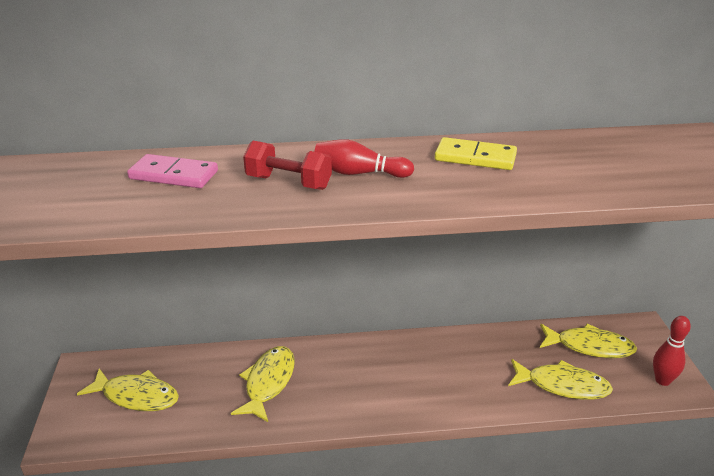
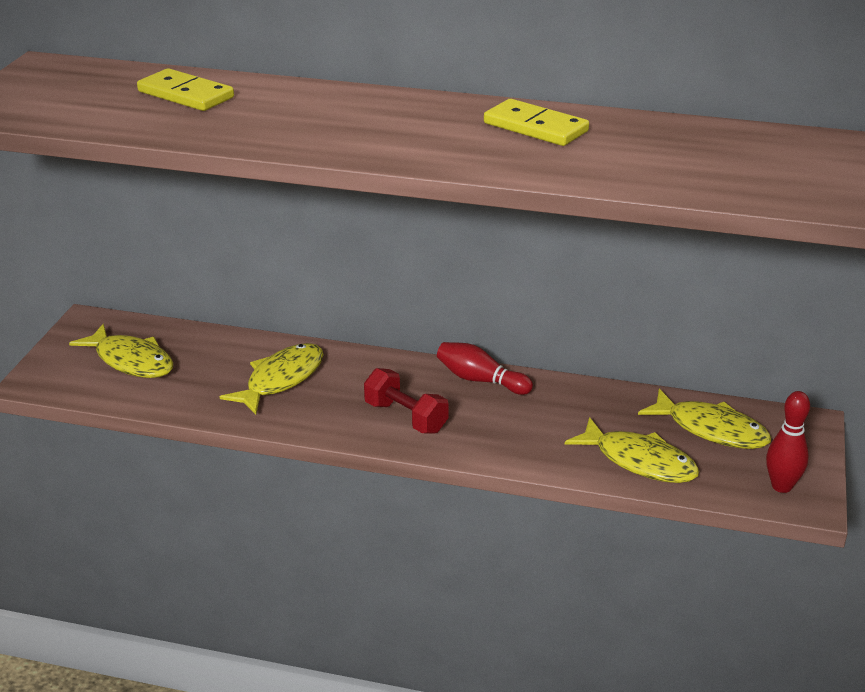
camera: 20 degrees right, 0 degrees up
(174, 175) = (186, 94): pink domino -> yellow domino
(288, 182) = (299, 120): red dumbbell -> red dumbbell (406, 417)
(359, 173) = (384, 123): red bowling pin -> red bowling pin (480, 380)

